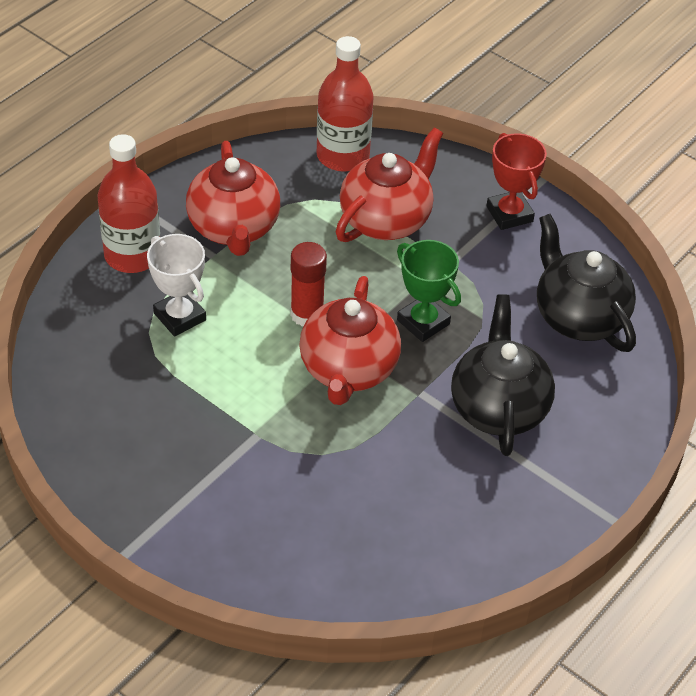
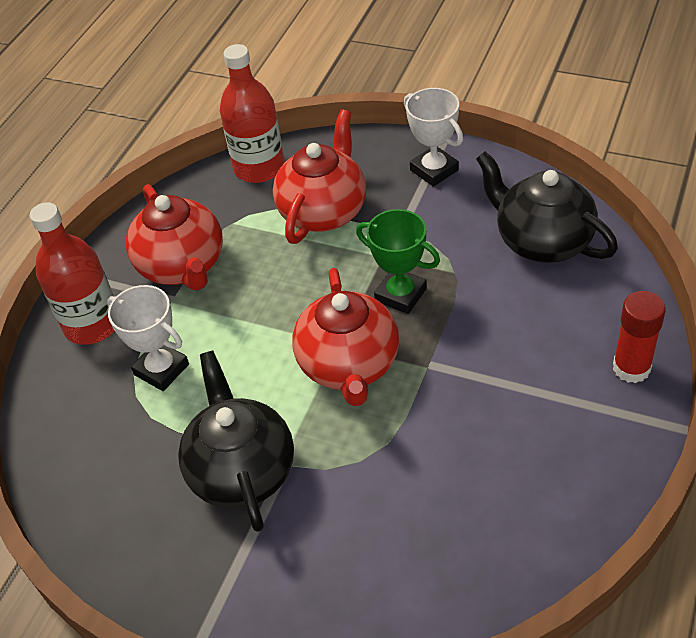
camera: 10 degrees left, 0 degrees up
(307, 314) = (286, 324): red glue stick -> red glue stick (631, 368)
(498, 408) = (510, 353): black teapot -> black teapot (242, 471)
(509, 214) = (434, 170): red trophy -> white trophy

